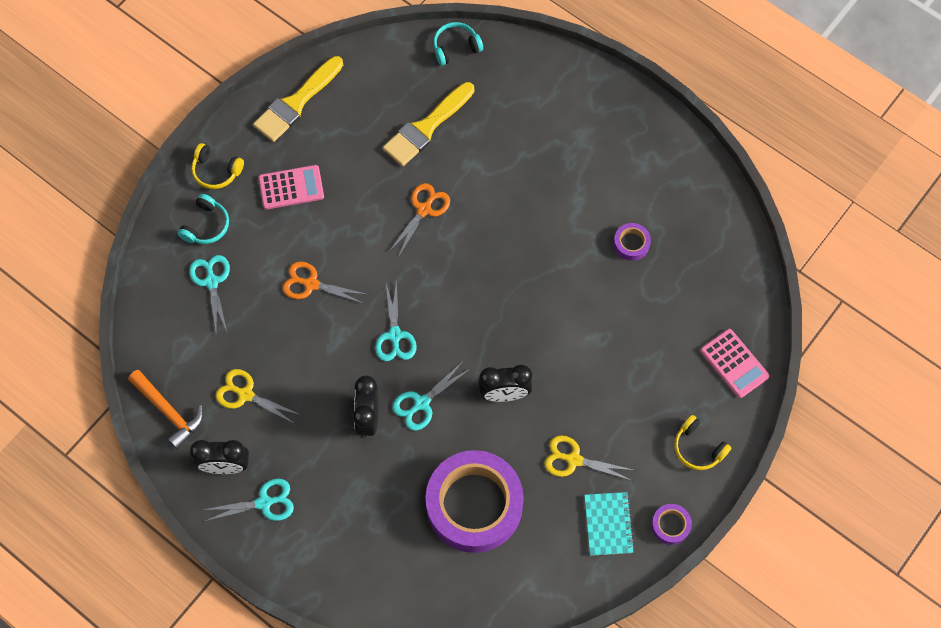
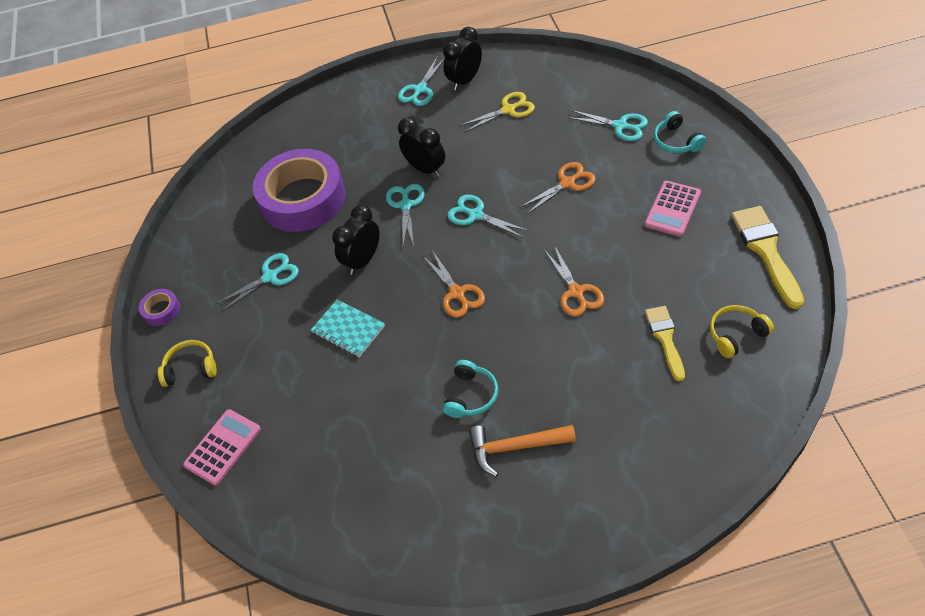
camera: 135 degrees right, 15 degrees down
(168, 411) = (533, 67): orange hammer -> orange hammer (515, 447)
(216, 171) = (727, 167): yellow headphones -> yellow headphones (736, 335)
(426, 127) = (665, 339): yellow brush -> yellow brush, size x0.65
(455, 47) = (750, 417): turquoise headphones -> turquoise headphones (471, 395)
(485, 294) = (457, 293): none -> orange scissors
(573, 459) = (270, 277): yellow scissors -> turquoise scissors
(608, 524) = (205, 271): turquoise notebook -> turquoise notebook (348, 329)
(631, 244) = (404, 439): purple tape -> none
(734, 363) = (223, 447): pink calculator -> pink calculator turned 120 degrees clockwise

